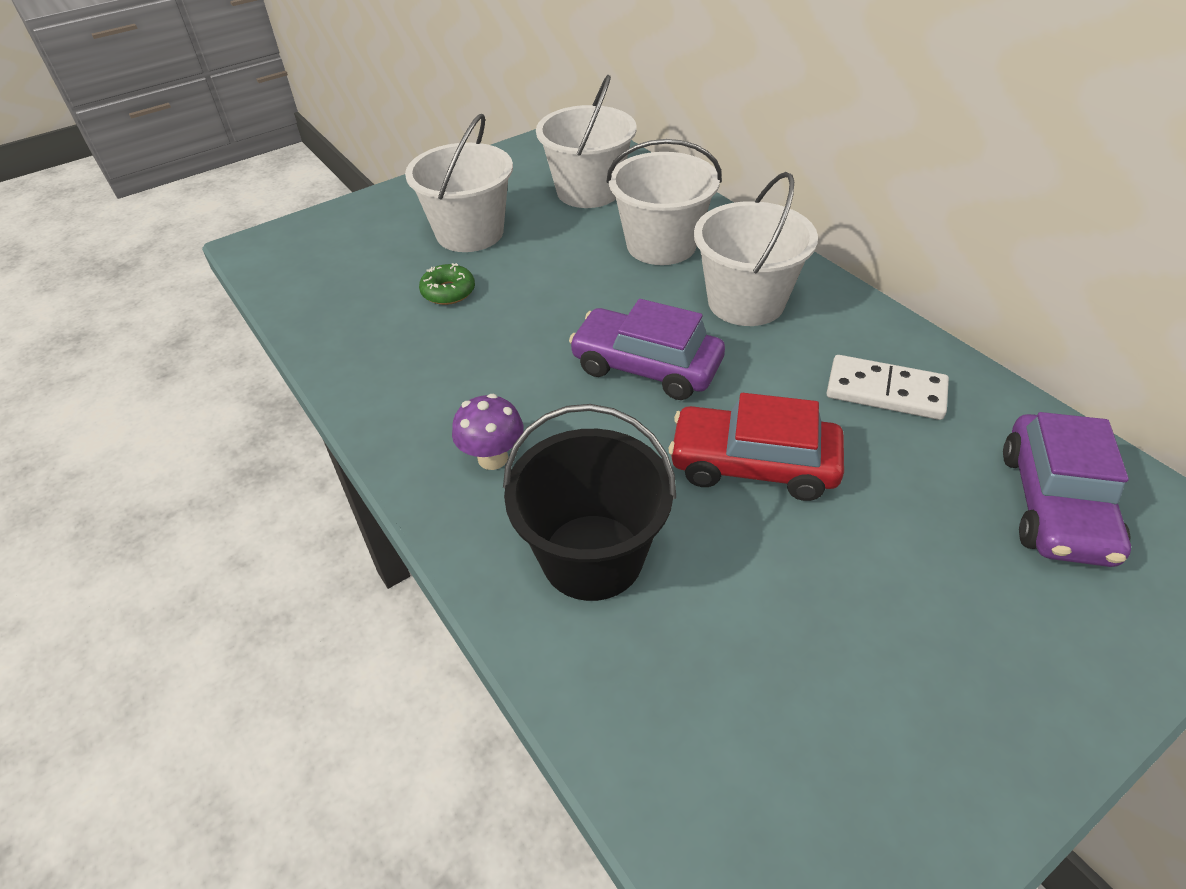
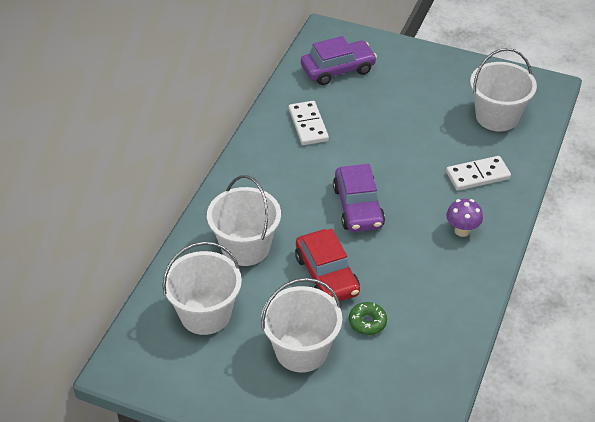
camera: 125 degrees left, 0 degrees up
(592, 556) = (477, 175): black bucket -> white domino
(746, 302) = (275, 191): white bucket -> white bucket (497, 116)
(753, 465) = (389, 149): red car -> red car (327, 275)

